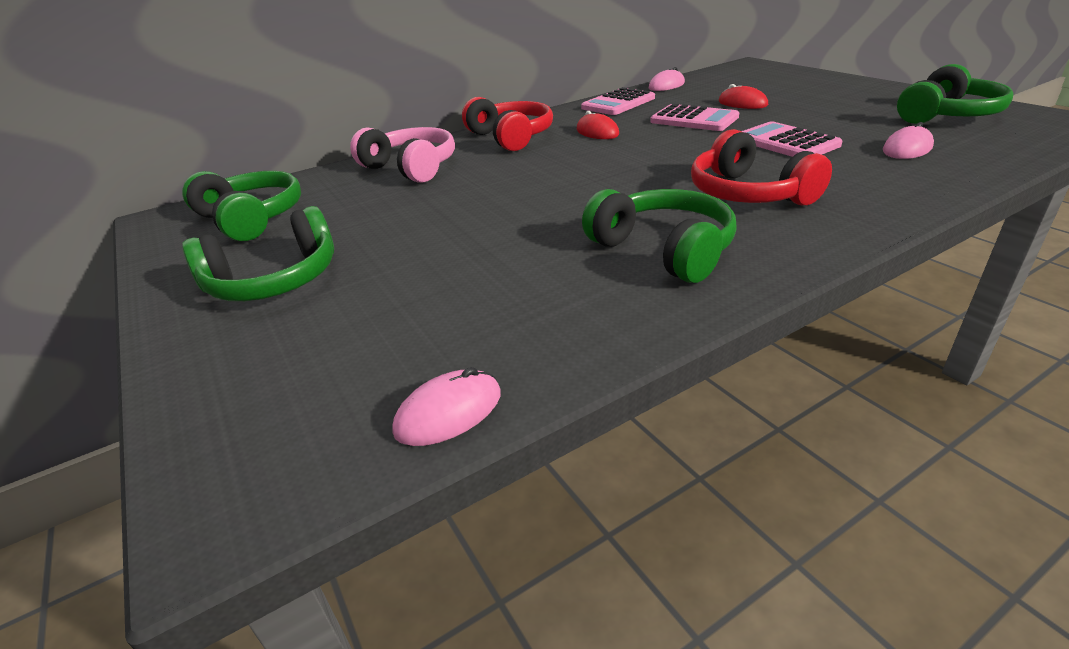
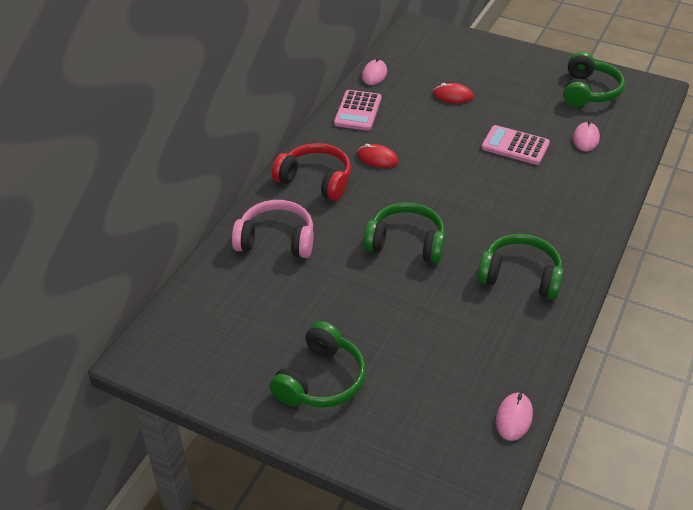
camera: 35 degrees left, 10 degrees up
(251, 219) = (220, 333): green headphones -> green headphones (406, 243)
(694, 119) = (435, 126): pink calculator -> none
(748, 194) = (529, 210): red headphones -> none

